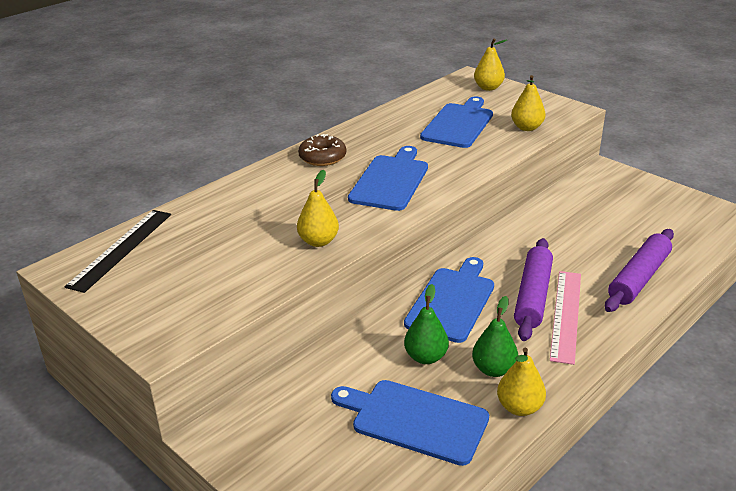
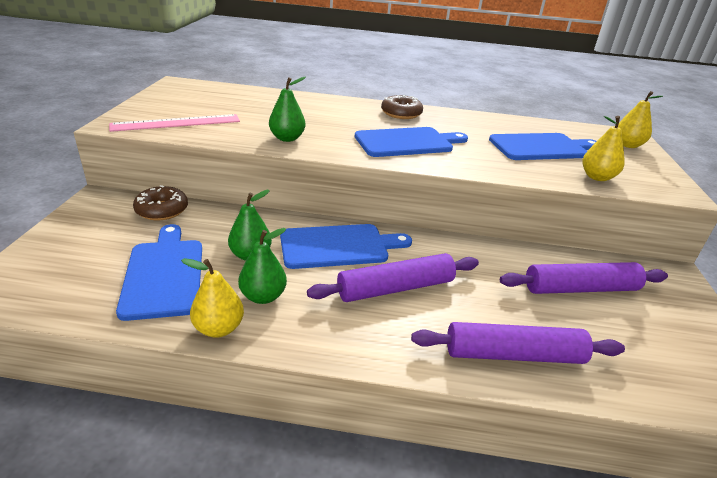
camera: 50 degrees right, 0 degrees up
(121, 249) = (212, 90): black ruler -> none
(288, 392) = (162, 210): none -> brown donut
(318, 241) = (287, 138): yellow pear -> green pear
(566, 315) = (388, 318): pink ruler -> pink ruler (176, 123)
(593, 215) = (580, 289): none -> purple rolling pin

